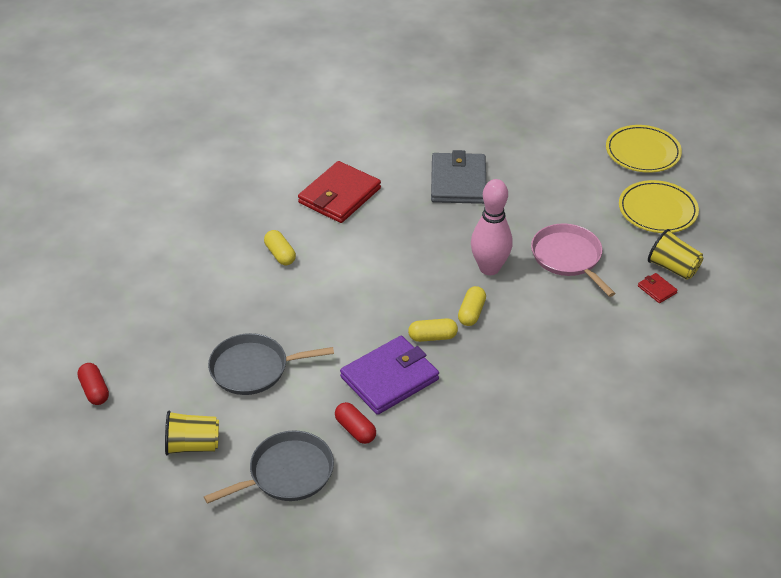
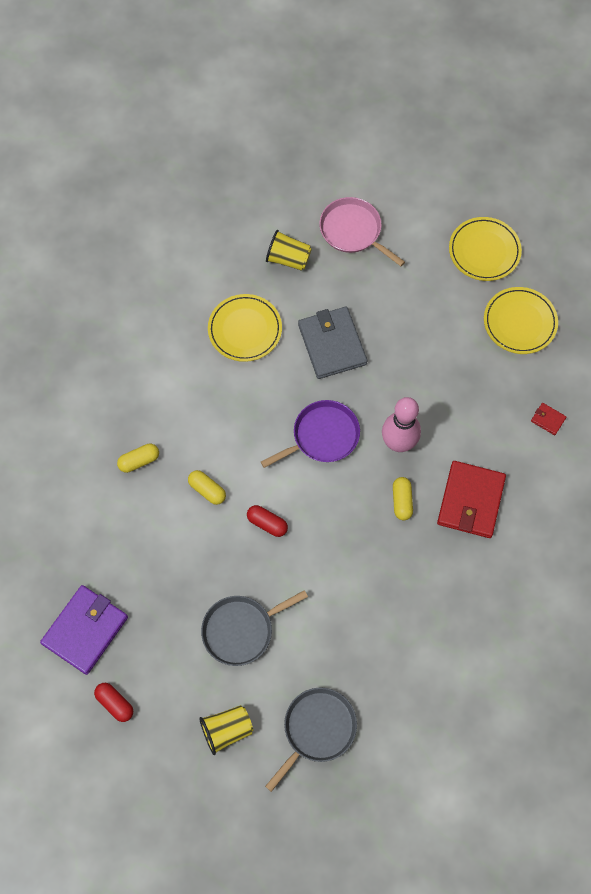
camera: 20 degrees left, 25 degrees up
(339, 195) = (230, 398): red wallet -> red wallet (470, 500)
(355, 430) = (354, 664): red capsule -> red capsule (267, 523)
(379, 152) = (245, 329): none -> yellow plate
(389, 378) = (360, 599): purple wallet -> purple wallet (85, 630)
(415, 244) = (322, 436): none -> purple pan
(432, 337) = (379, 540): yellow capsule -> yellow capsule (139, 461)
(568, 258) = (461, 407): pink pan -> pink pan (353, 231)
(673, 268) = (553, 389): yellow cup -> yellow cup (288, 259)

